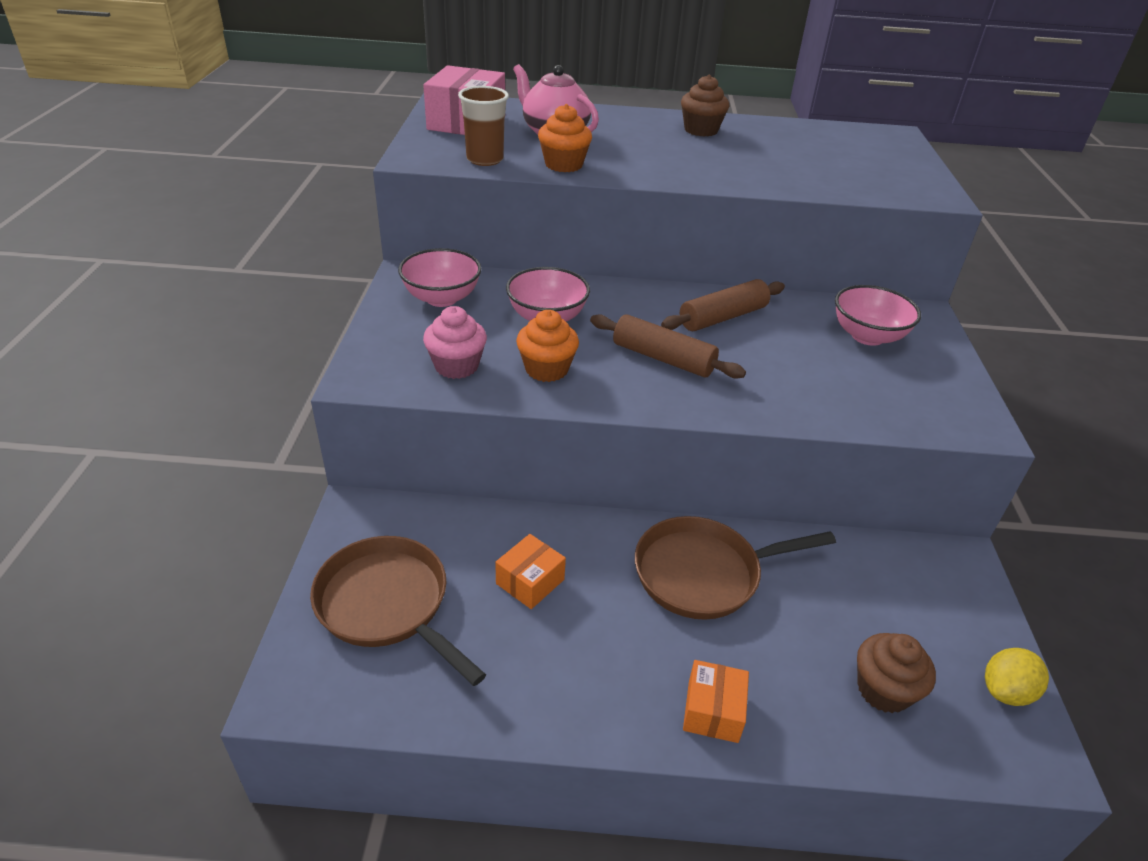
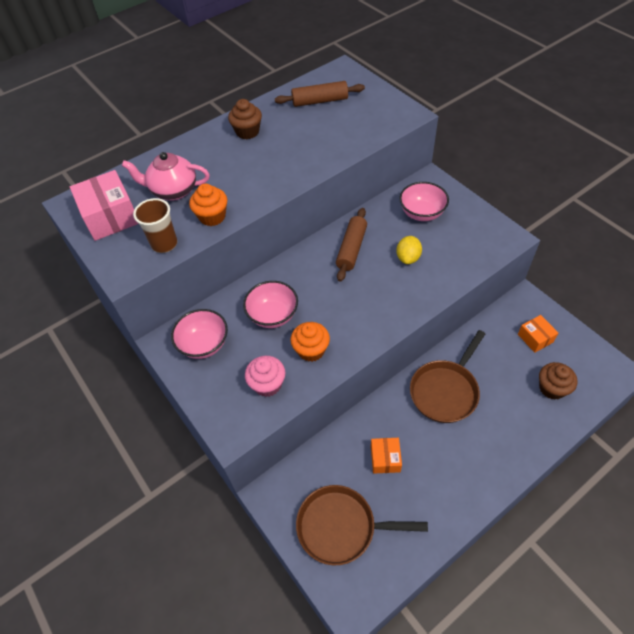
camera: 35 degrees left, 15 degrees up
(663, 358) = (354, 299): brown rolling pin -> brown rolling pin (320, 101)
(712, 711) = (509, 453): orange box -> orange box (535, 338)
(1006, 691) = (587, 352): yellow lemon -> yellow lemon (408, 258)

